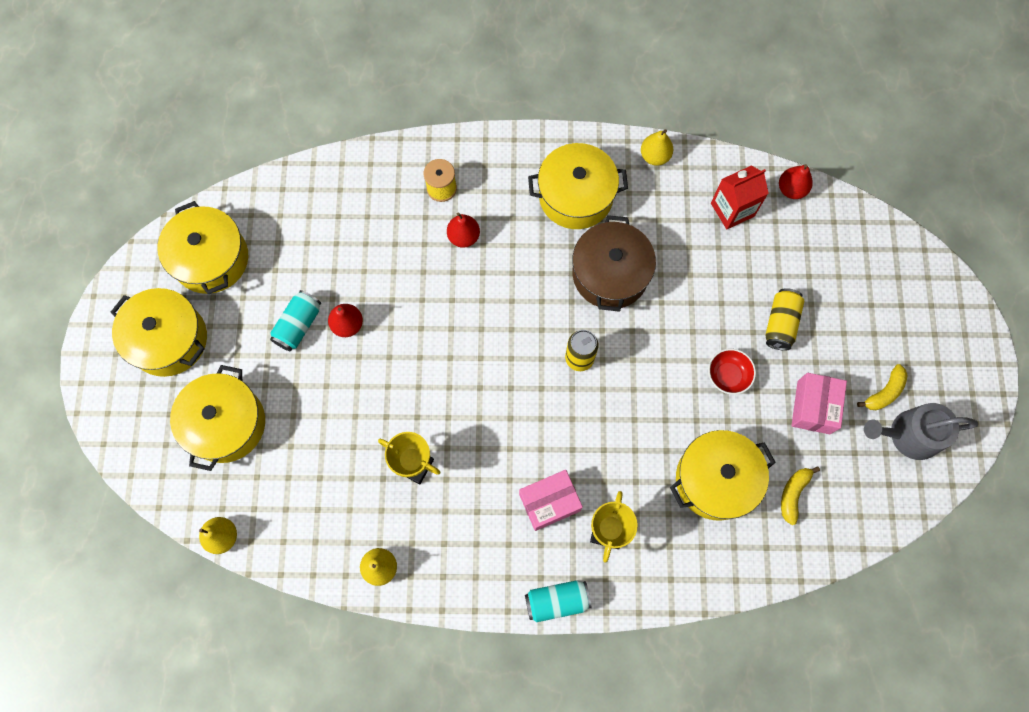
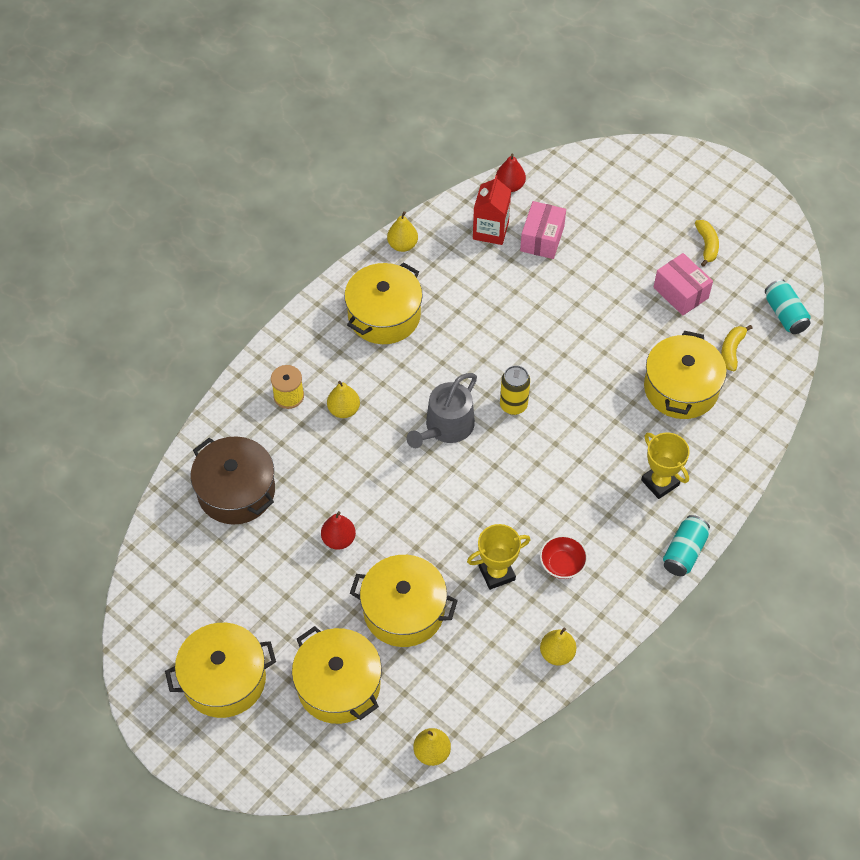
camera: 50 degrees left, 15 degrees down
(211, 259) = (184, 599): yellow pot -> yellow pot (404, 610)
(298, 325) = (305, 574): turquoise can -> turquoise can (785, 314)
(464, 237) = (344, 410): red pear -> yellow pear
(549, 502) = (606, 504): pink box -> pink box (542, 239)
(610, 274) = (466, 339): brown pot -> brown pot (236, 491)
(728, 375) = (612, 325): red bowl -> red bowl (562, 564)
(780, 323) = (602, 266): yellow can -> none
(793, 494) = (732, 350): yellow banana -> yellow banana turned 45 degrees clockwise
(908, 435) = (749, 255): grey watering can -> grey watering can (446, 427)

